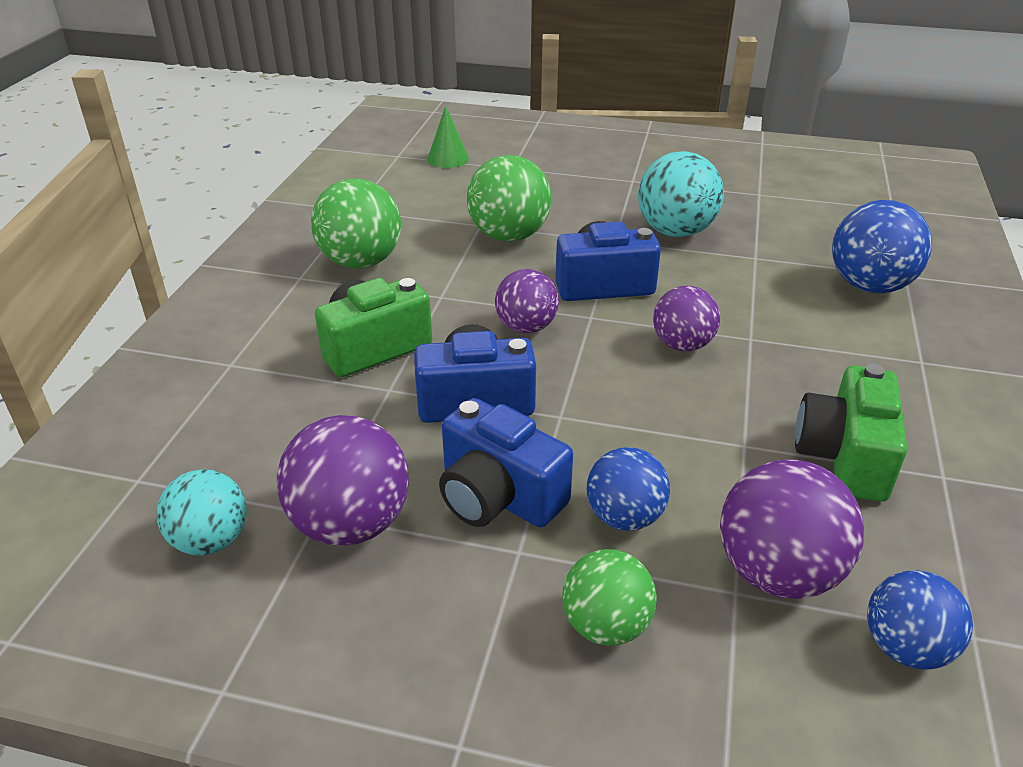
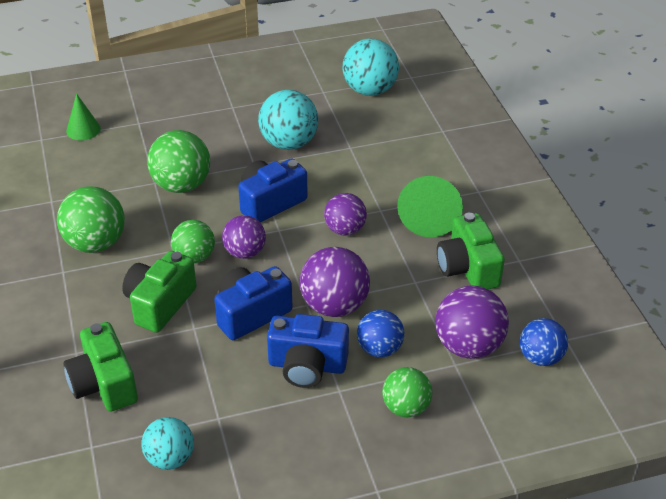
camera: 30 degrees left, 5 degrees up
(225, 411) = (104, 384): none -> green camera
(350, 524) = (240, 415): purple ball -> purple ball (334, 306)
(460, 312) = (194, 257): none -> green ball
(823, 367) = (430, 215): none -> green cone
(824, 207) = (370, 90): none -> turquoise ball
(869, 286) = (426, 146): blue ball -> none

